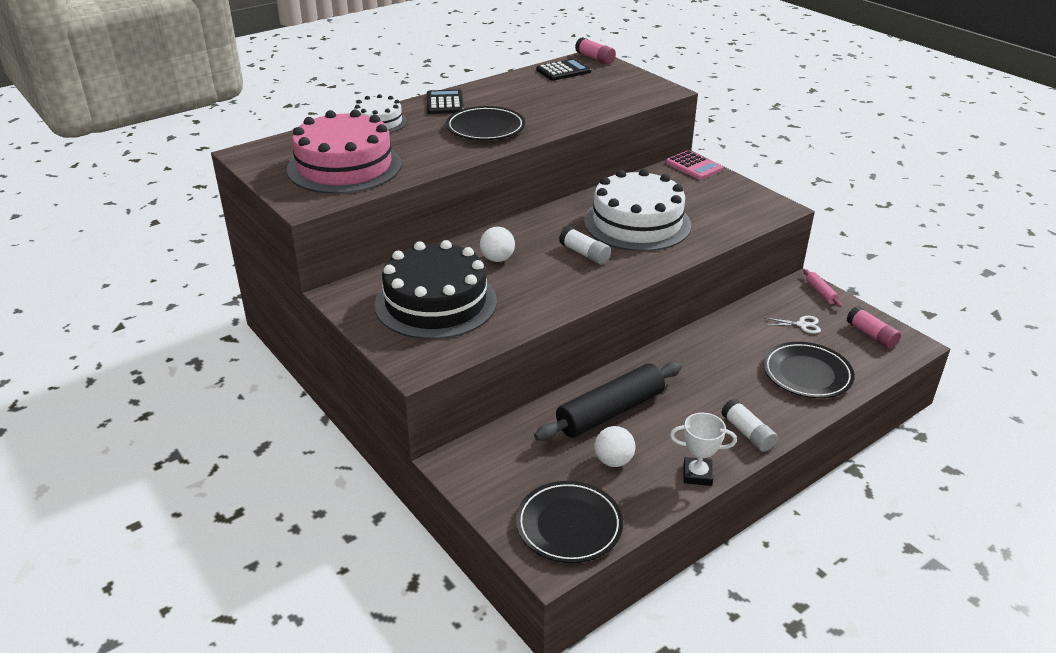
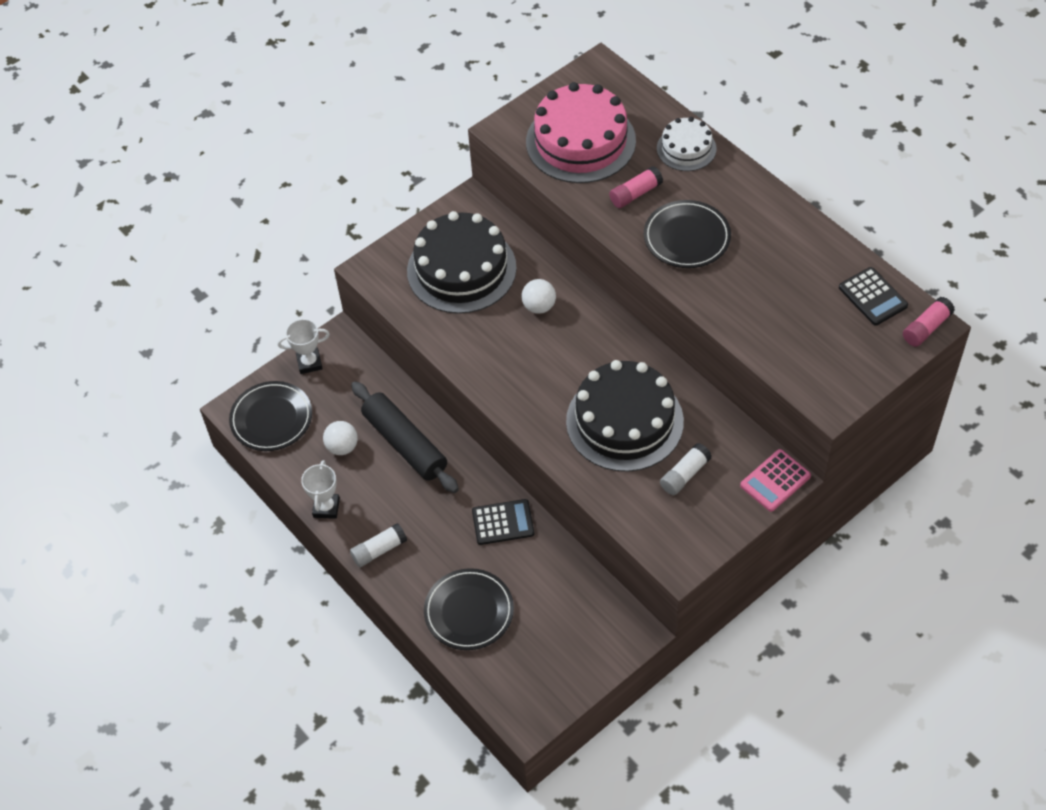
camera: 90 degrees right, 20 degrees up
(445, 103) = (747, 195): black calculator -> black calculator (503, 522)
(486, 490) = (309, 363): none -> white trophy
(584, 254) = (555, 376): white glue stick -> white glue stick (685, 474)
(637, 223) = (624, 421): white cake -> black cake
(802, 325) = (554, 618): white scissors -> none
(820, 292) = (621, 647): pink rolling pin -> none
(871, 335) = (541, 685): pink glue stick -> pink glue stick (635, 194)

